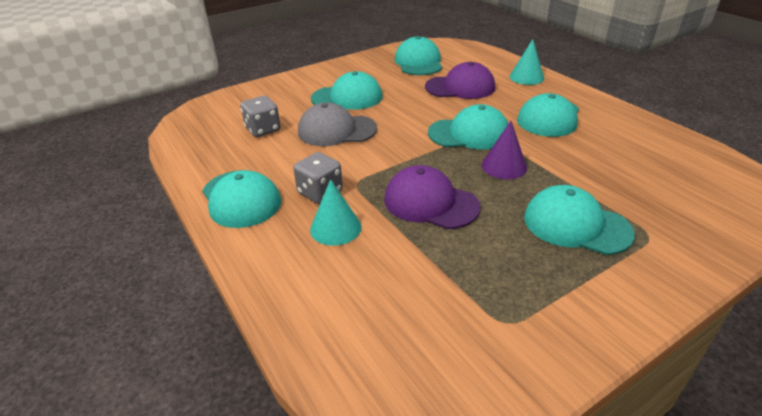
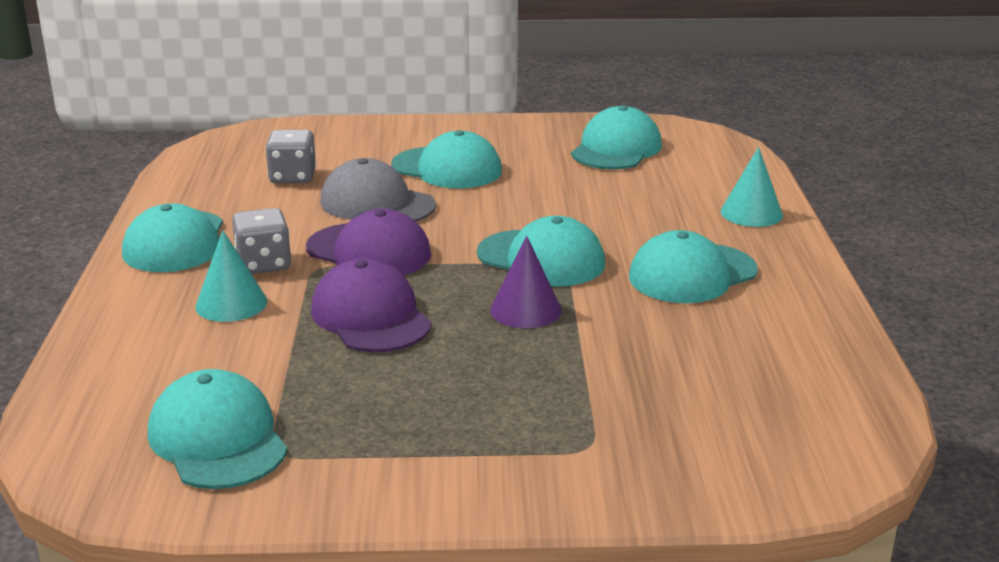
camera: 30 degrees right, 10 degrees down
(460, 87) = (624, 198): purple cap -> purple cap (369, 251)
(576, 225) = (510, 401): turquoise cap -> turquoise cap (218, 439)

